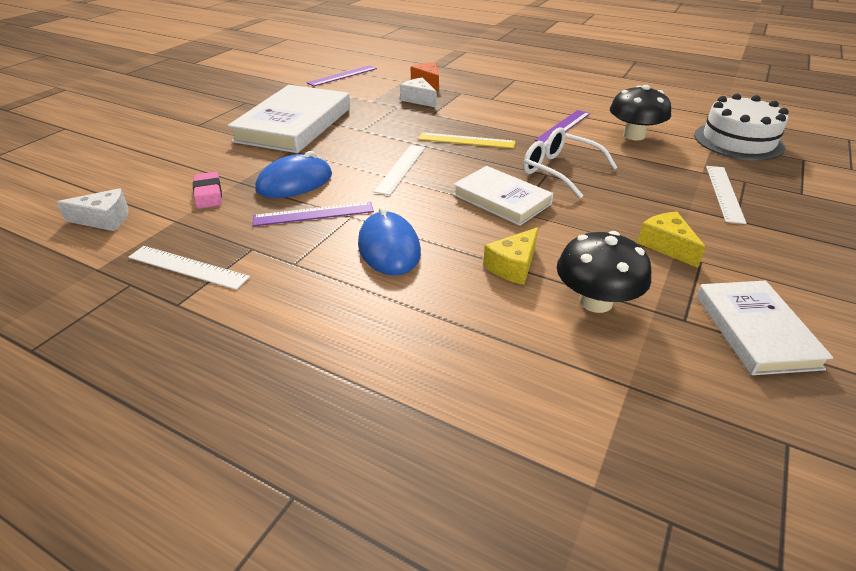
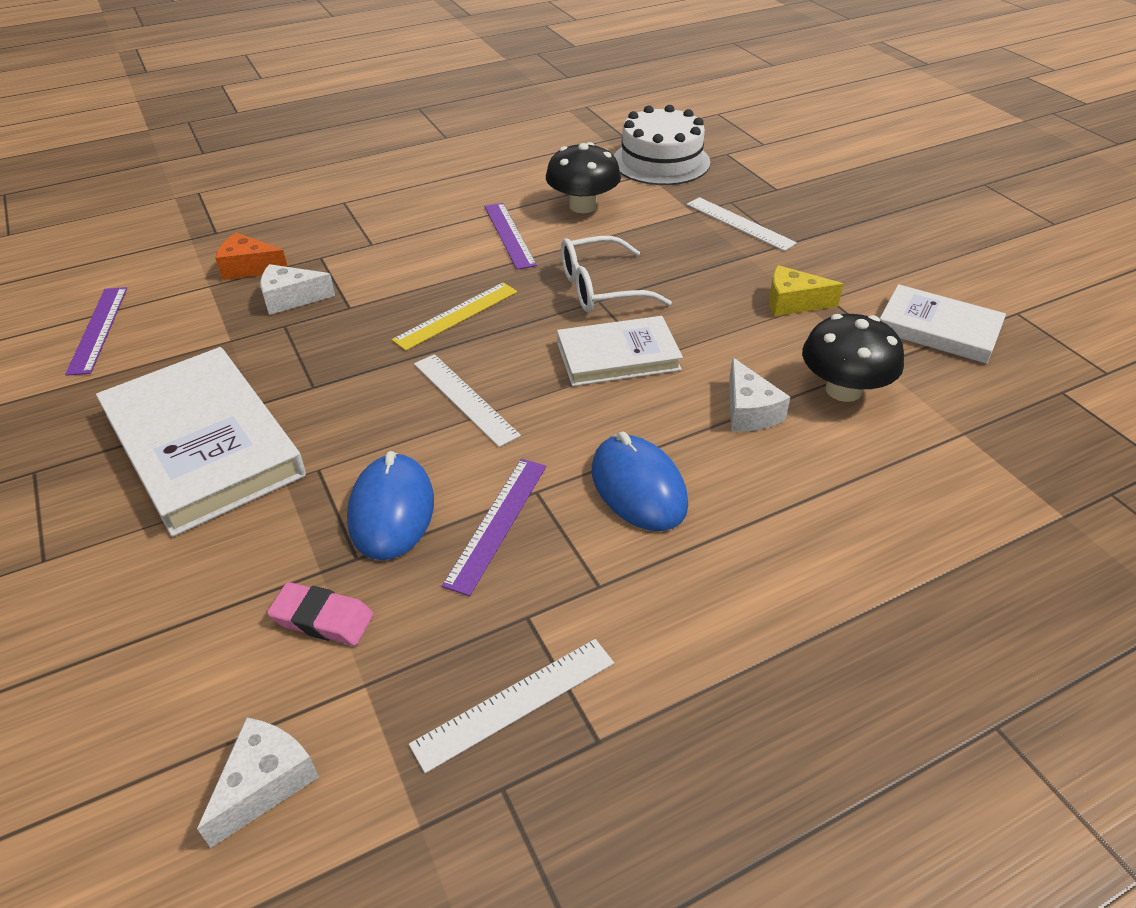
camera: 55 degrees left, 5 degrees up
(389, 248) = (638, 487): blue mouse -> blue mouse turned 45 degrees clockwise
(513, 266) = (749, 411): yellow cheese -> white cheese

